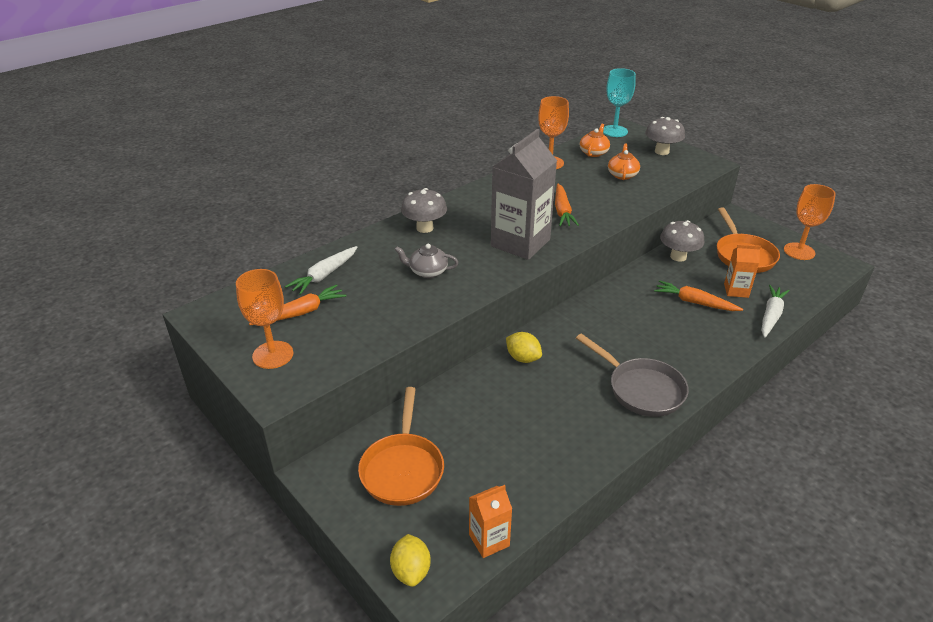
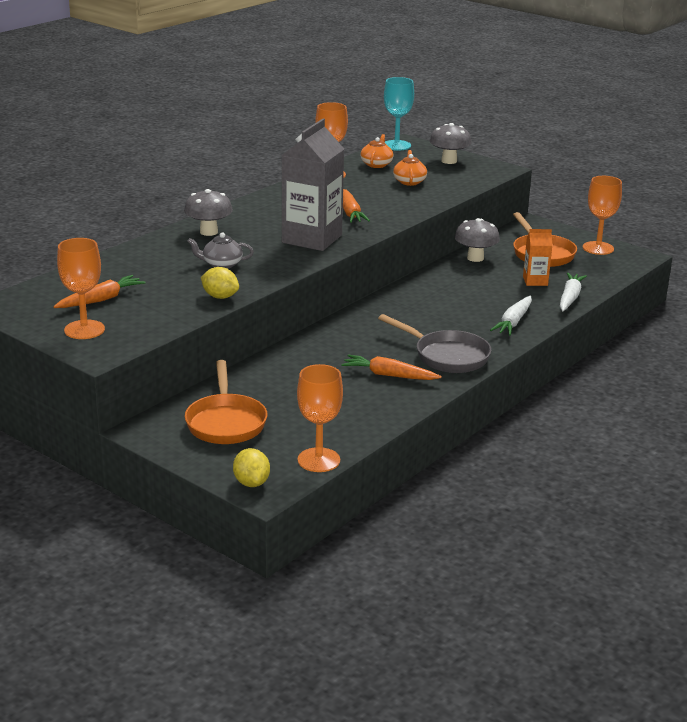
camera: 10 degrees left, 10 degrees down
(324, 275) = (114, 272): white carrot -> white carrot (513, 322)
(489, 540) = (318, 460): orange carton -> orange goblet
(523, 358) = (327, 341): yellow lemon -> yellow lemon (220, 297)
(694, 302) = (494, 292): orange carrot -> orange carrot (389, 375)

